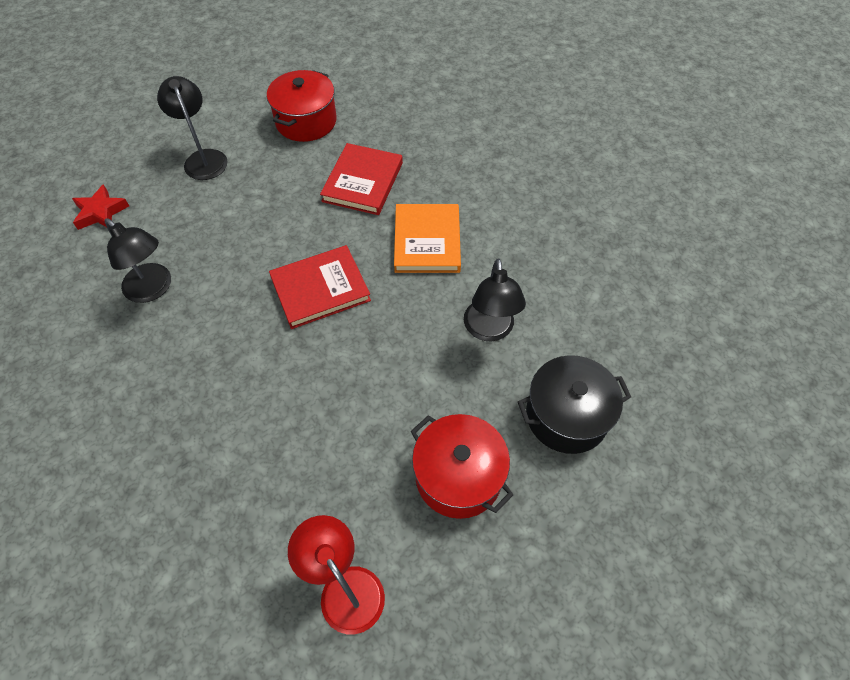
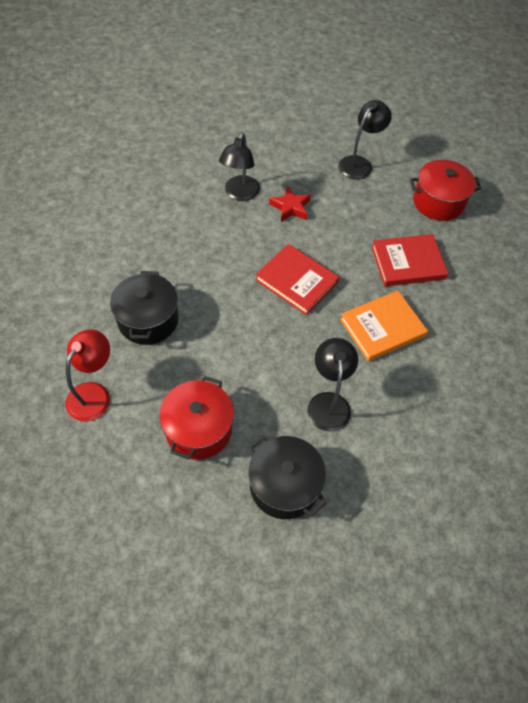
camera: 60 degrees right, 0 degrees up
(100, 212) = (278, 138): red star -> red star (290, 207)
(272, 473) = (148, 320): none -> black pot
(489, 330) = (328, 402): black lamp -> black lamp turned 120 degrees clockwise

